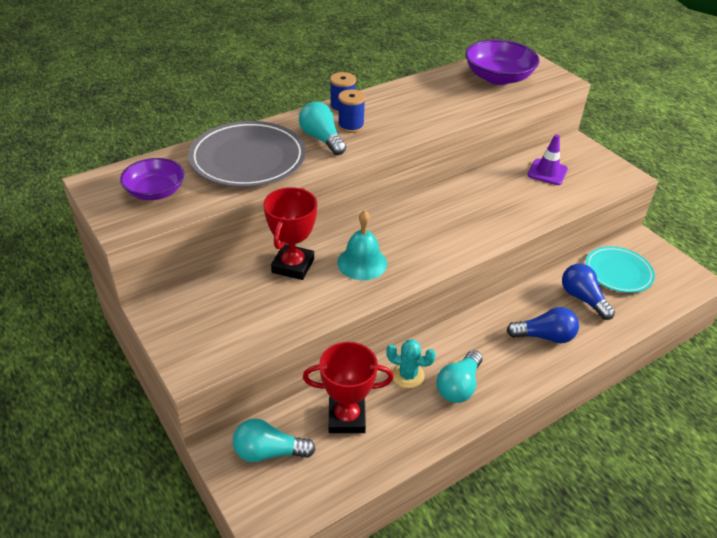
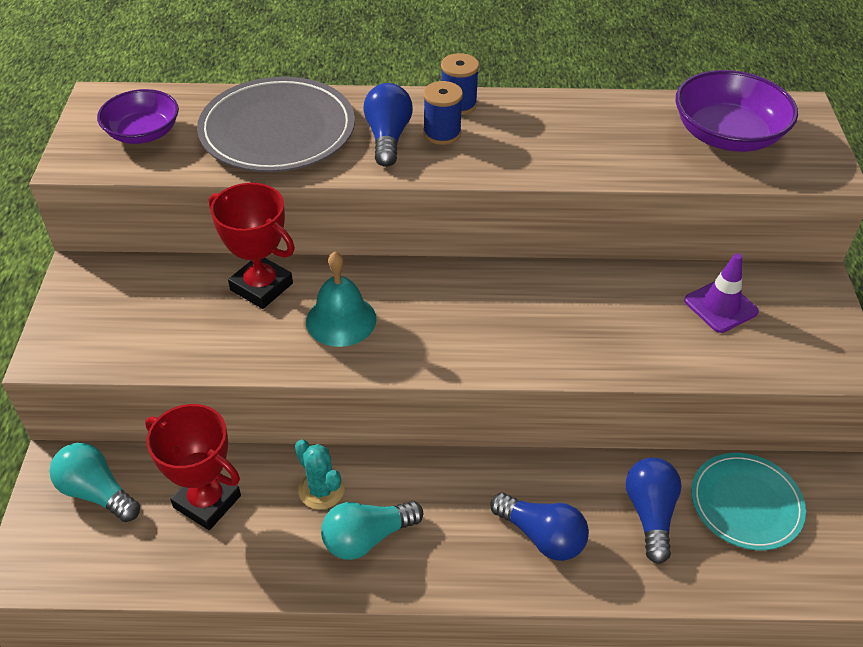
camera: 35 degrees right, 5 degrees up
(293, 266) = (261, 287): red trophy -> red trophy turned 75 degrees clockwise
(322, 139) = (388, 137): turquoise light bulb -> blue light bulb

